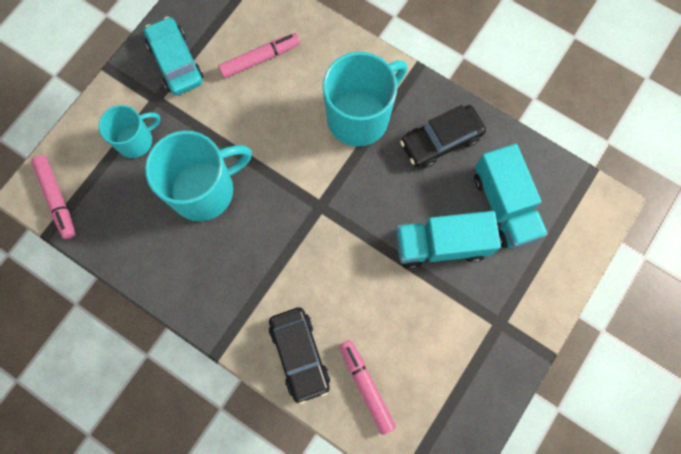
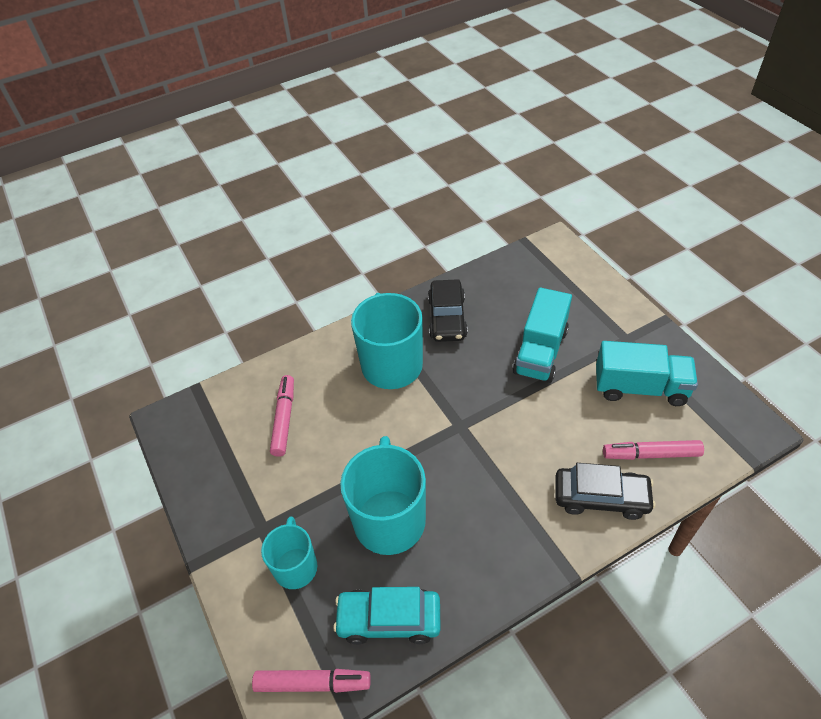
camera: 60 degrees left, 25 degrees down
(176, 62) = (235, 493): turquoise car -> turquoise car (389, 620)
(504, 205) = (526, 299): turquoise truck -> turquoise truck (640, 388)

